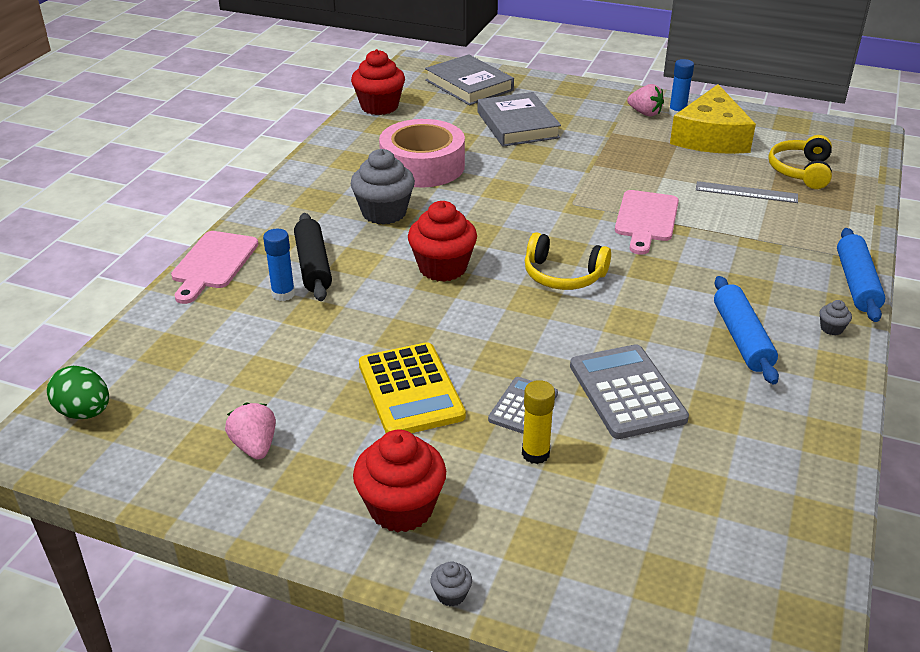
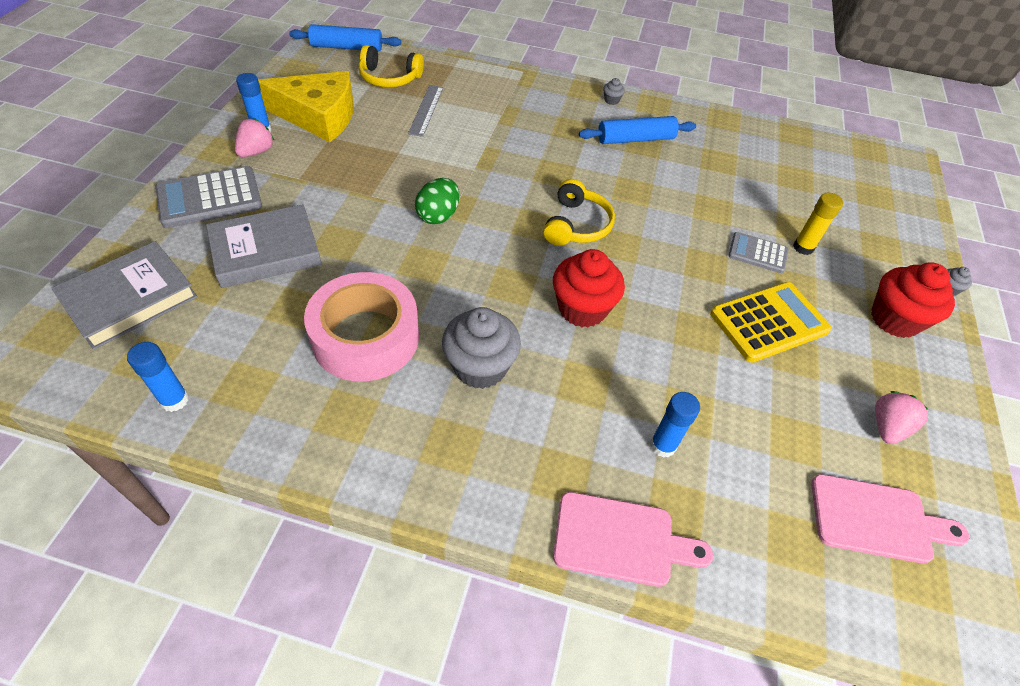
camera: 100 degrees left, 15 degrees up
(84, 412) = (926, 605): green egg -> green egg (438, 216)
(255, 446) = (887, 427): pink strawberry -> pink strawberry turned 150 degrees clockwise
(313, 266) = (602, 424): black rolling pin -> none
(379, 107) = (174, 400): red cupcake -> blue glue stick
(627, 392) = (717, 199): grey calculator -> grey calculator (209, 198)
(646, 219) = (476, 169): pink cutting board -> pink cutting board (876, 519)
(856, 283) = (554, 81): blue rolling pin -> blue rolling pin (347, 47)

